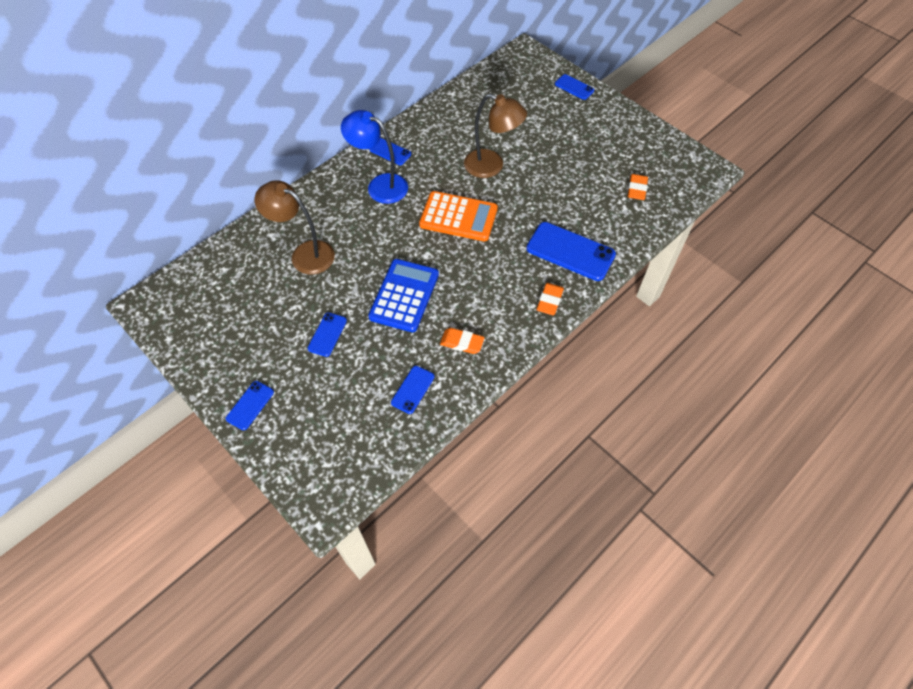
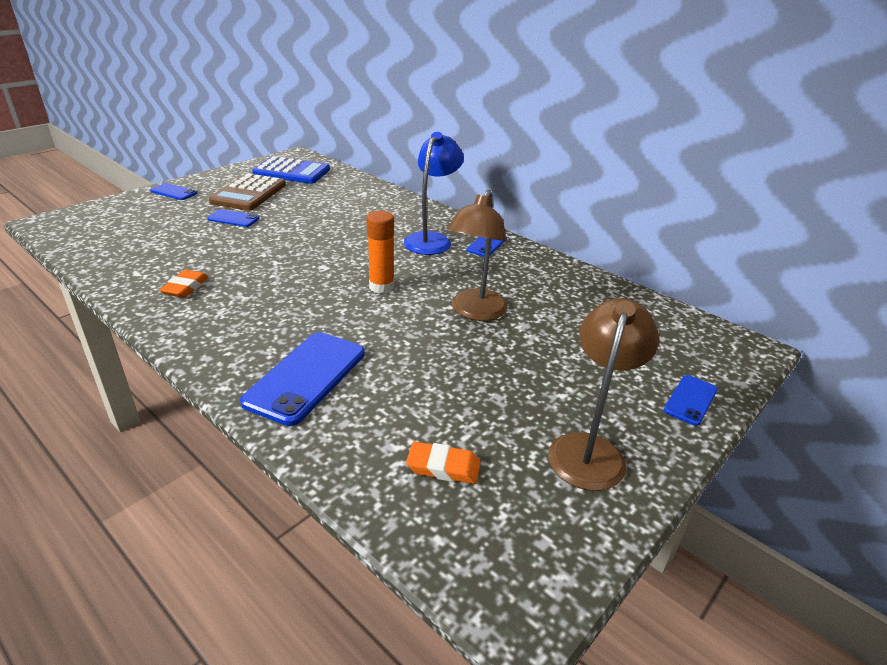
camera: 85 degrees right, 25 degrees down
(262, 332) = (249, 193): none -> brown calculator
(304, 254) = (337, 206): brown lamp -> brown lamp (589, 449)
(404, 296) = (267, 254): blue calculator -> blue calculator (292, 172)
(413, 389) = (140, 259): blue phone -> none
(458, 217) = (381, 287): orange calculator -> orange glue stick
(549, 301) = (221, 353): orange eraser -> none

